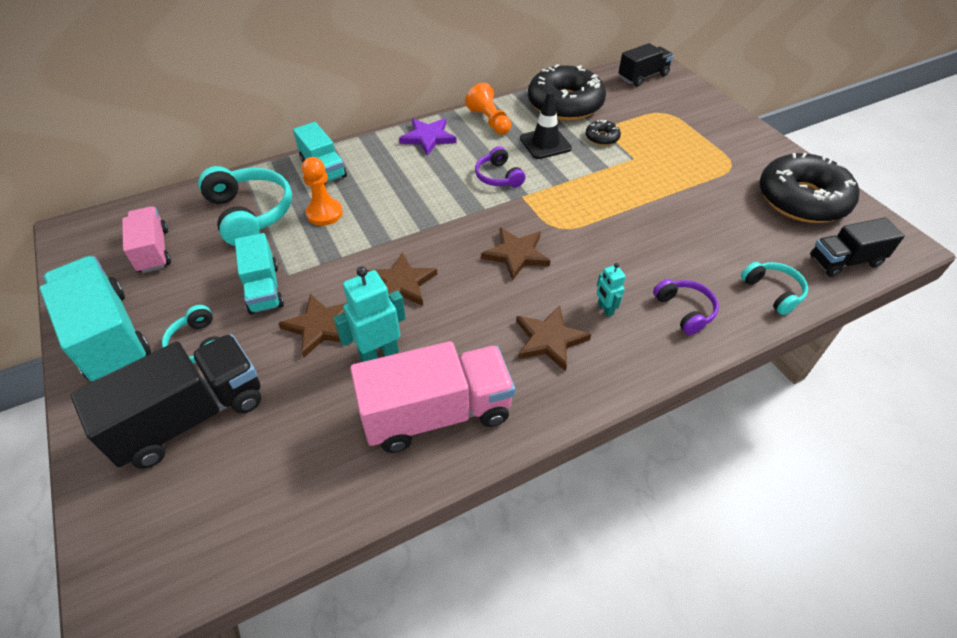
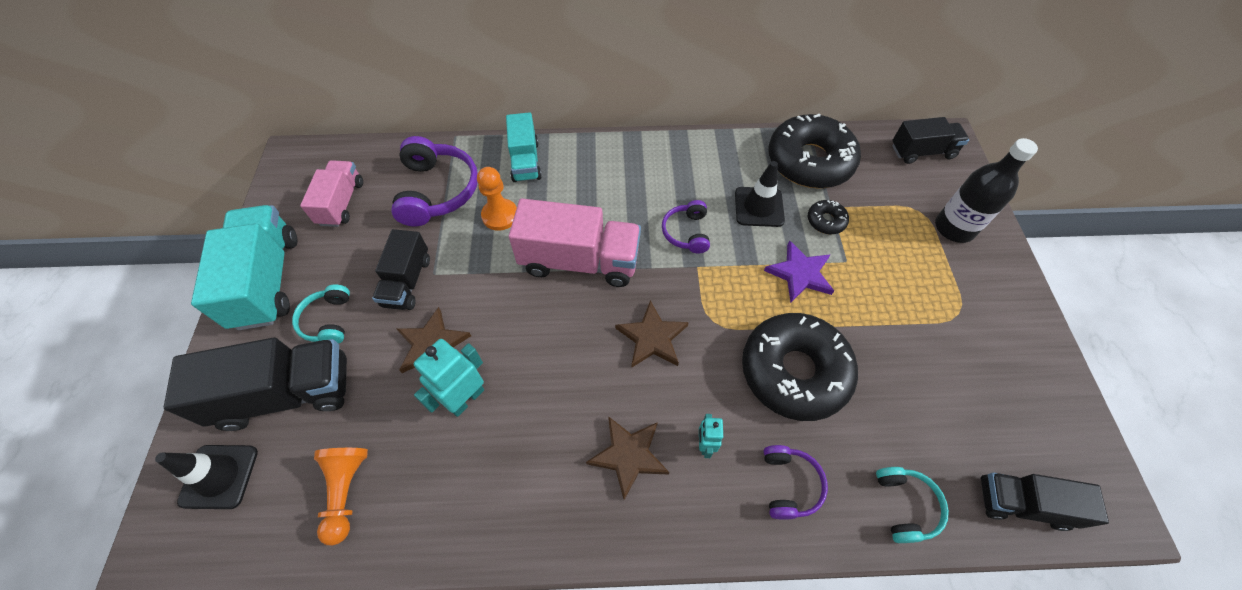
camera: 25 degrees right, 10 degrees up
(156, 511) = (219, 476): none -> black traffic cone
(250, 213) = (437, 191): turquoise headphones -> purple headphones
(264, 288) = (407, 282): turquoise truck -> black truck
(379, 354) = (466, 398): turquoise robot -> turquoise robot turned 45 degrees counterclockwise
(402, 283) = (526, 327): brown star -> none
(428, 138) = (642, 158): purple star -> purple star (800, 273)
(436, 413) = (481, 490): pink truck -> pink truck (579, 261)
(489, 121) = (716, 157): orange pawn -> orange pawn (346, 491)
(695, 116) = (954, 228): none -> black bottle
(802, 199) = (1019, 395): black donut -> black donut (794, 371)

